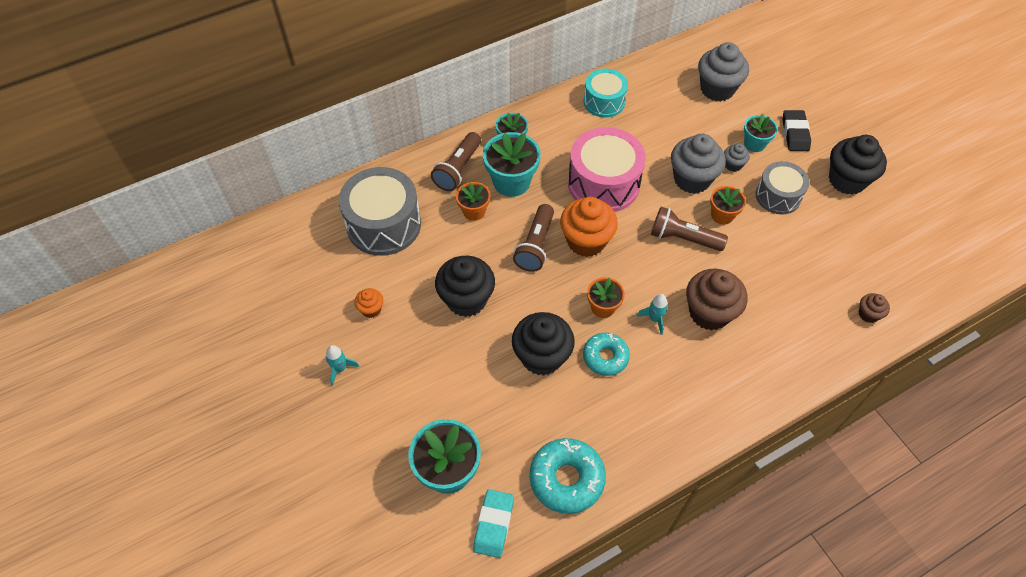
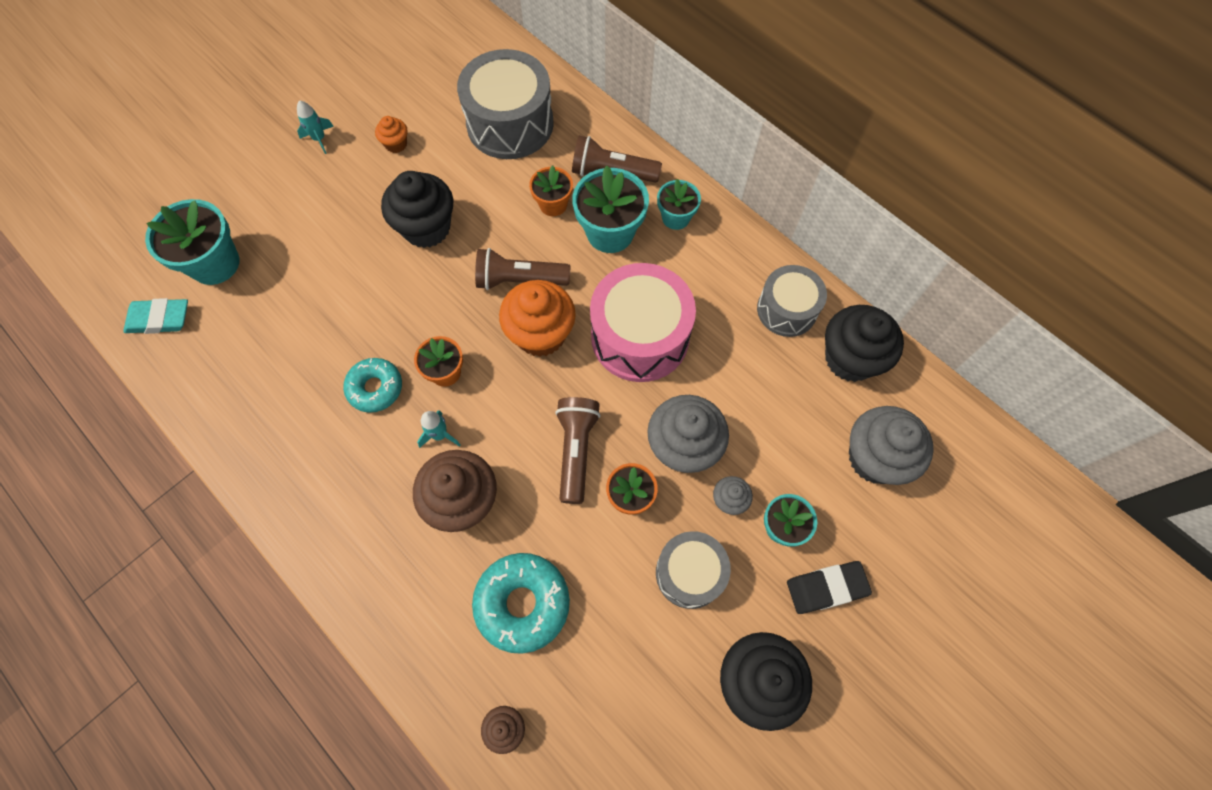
camera: 75 degrees right, 10 degrees up
(542, 357) = (364, 320): black cupcake -> black cupcake (850, 358)
(566, 479) = (215, 377): turquoise donut -> turquoise donut (522, 603)
(604, 102) = (786, 309): turquoise drum -> grey drum

